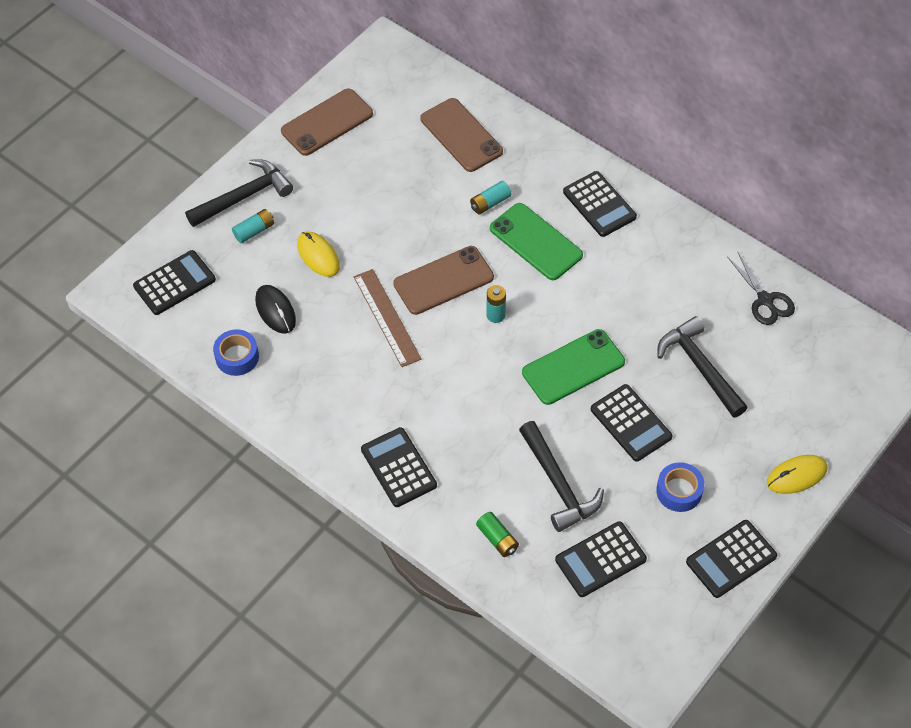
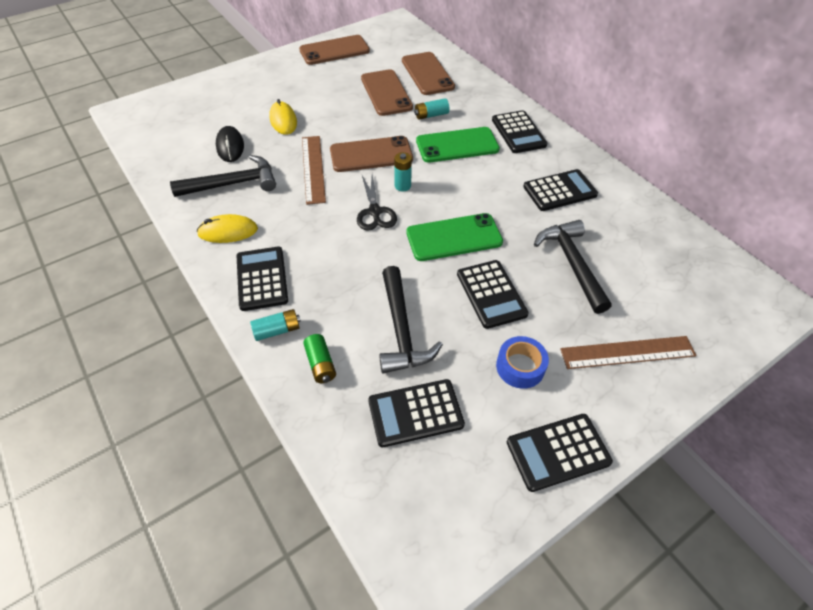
camera: 15 degrees right, 5 degrees down
(174, 283) = (168, 115): black calculator -> black calculator (559, 191)
(237, 357) = (181, 169): blue tape -> none
(244, 196) = (252, 78): black hammer -> black hammer (233, 183)
(254, 231) = (246, 97): turquoise battery -> turquoise battery (277, 330)
(423, 180) = (386, 93): none -> brown phone
(536, 242) = (457, 145): green phone -> green phone turned 75 degrees counterclockwise
(765, 300) = (647, 225): black scissors -> black scissors (375, 212)
(771, 450) = (627, 352): none -> brown ruler
(796, 476) = (650, 384): yellow mouse -> yellow mouse (228, 231)

